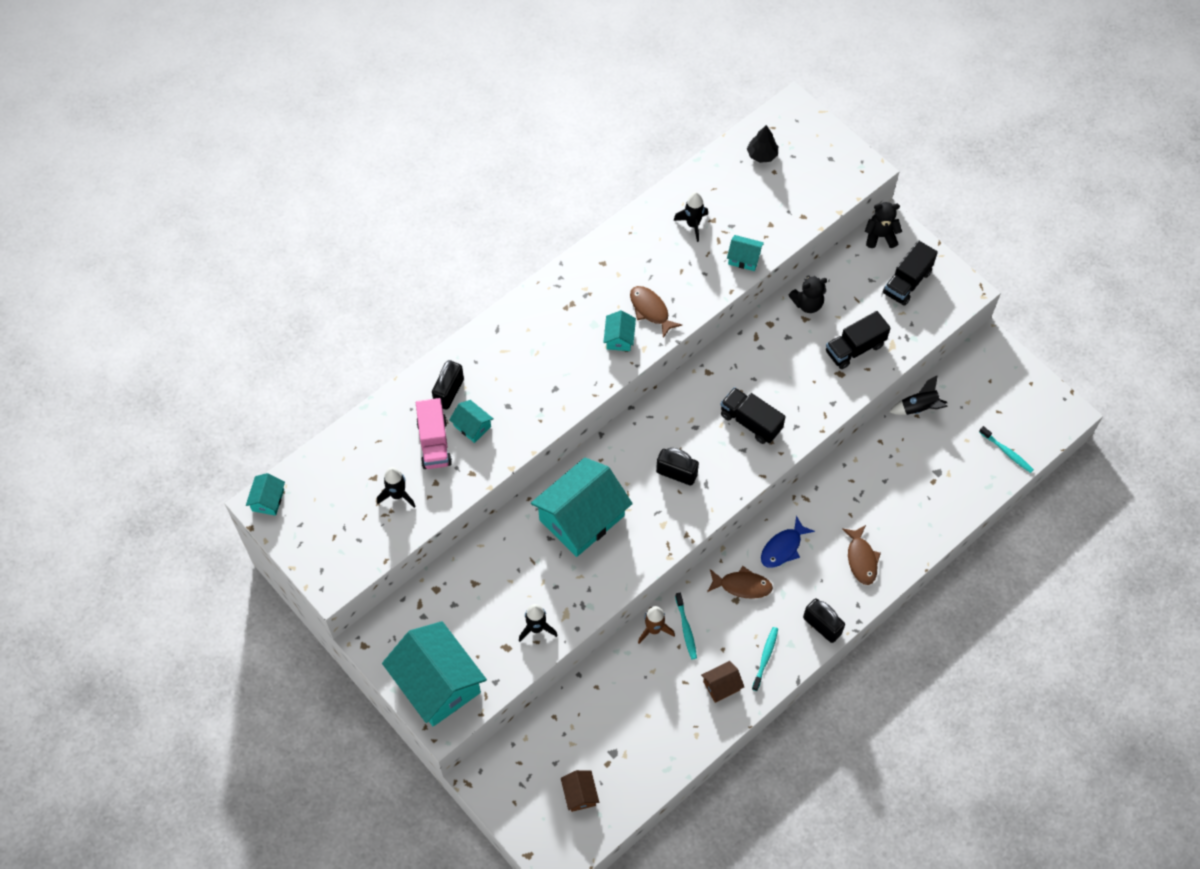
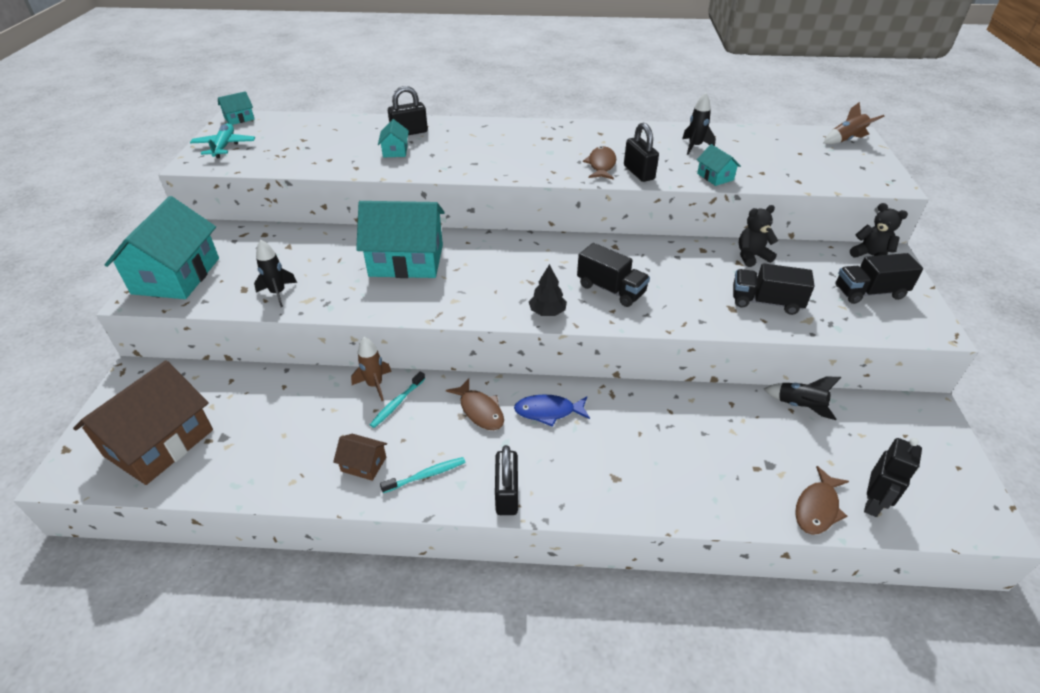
camera: 45 degrees right, 20 degrees down
(321, 543) = (224, 146): none -> turquoise plane
(397, 495) = (300, 152): black rocket -> none
(434, 443) = (361, 145): pink truck -> none
(580, 794) = (159, 443): brown house -> brown house, size x2.29
(619, 338) = (557, 165): turquoise house -> none
(676, 473) = (509, 281): black padlock -> black padlock (639, 173)
(750, 422) = (611, 289): black truck -> black truck turned 135 degrees clockwise
(762, 155) = (799, 143): black tree -> black tree (547, 312)
(791, 122) = (846, 140): none -> brown rocket
(807, 304) = (752, 256): black teddy bear -> black teddy bear turned 135 degrees clockwise
(861, 559) = (609, 473): brown fish -> brown fish (817, 508)
(1007, 452) = (873, 503): turquoise toothbrush -> black robot

